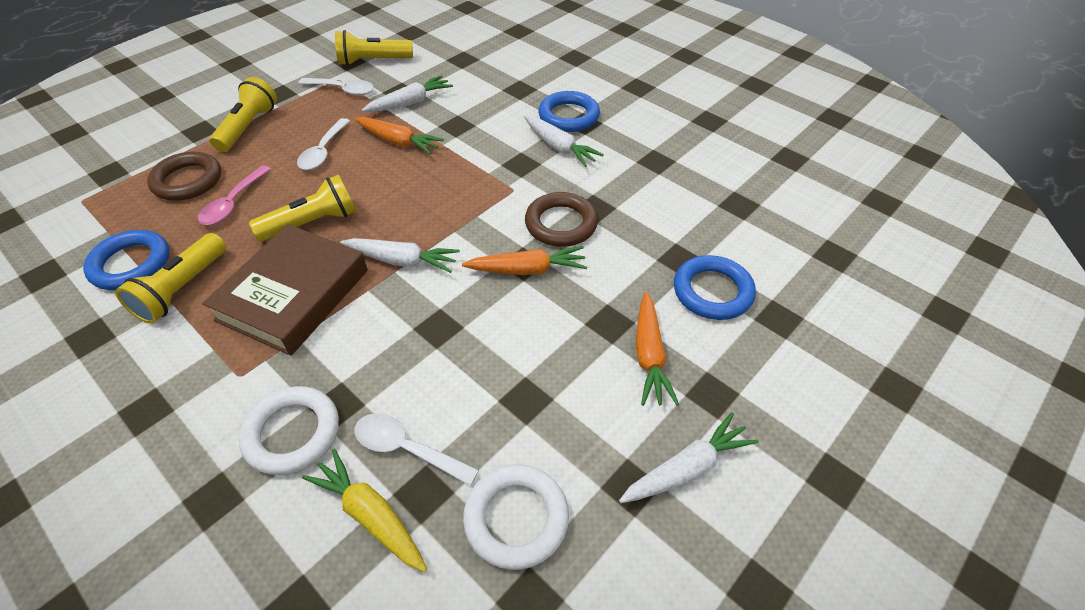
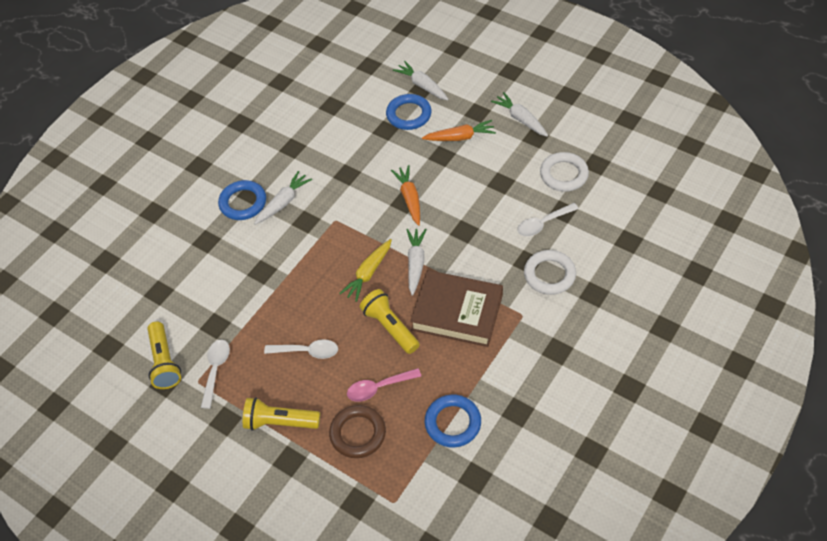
camera: 95 degrees left, 5 degrees up
(182, 289) = (467, 378): yellow flashlight -> none
(233, 203) = (378, 388): pink spoon -> pink spoon turned 150 degrees clockwise
(370, 515) = (580, 228): yellow carrot -> yellow carrot (368, 273)
(398, 142) = (288, 304): orange carrot -> none
(407, 448) = (543, 224): white spoon -> white spoon turned 45 degrees clockwise
(410, 103) = (232, 312): white carrot -> white carrot (422, 85)
(561, 224) = (365, 189): brown ring -> none

